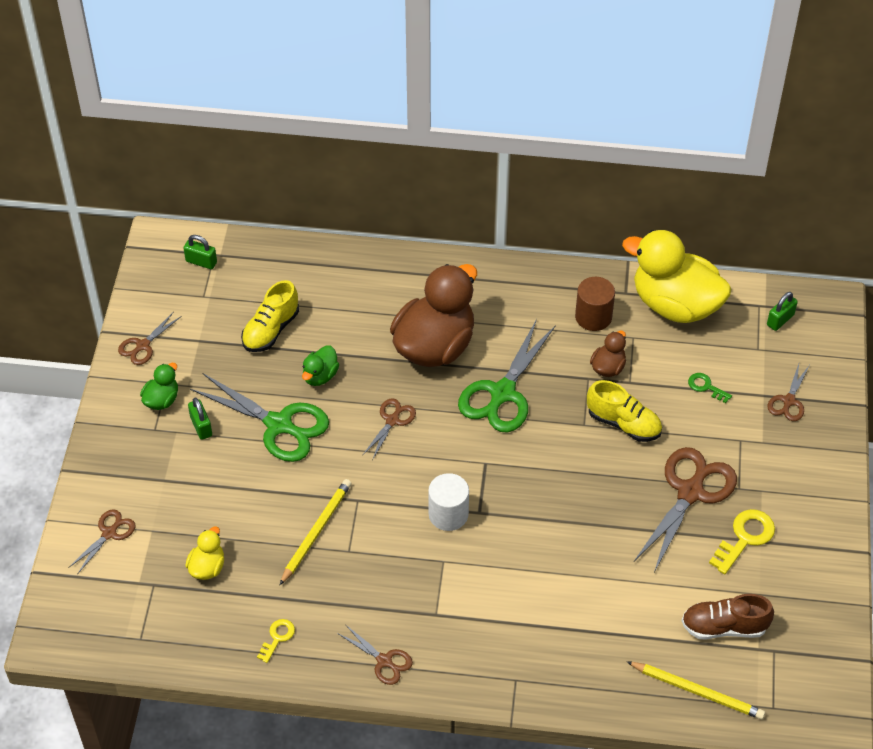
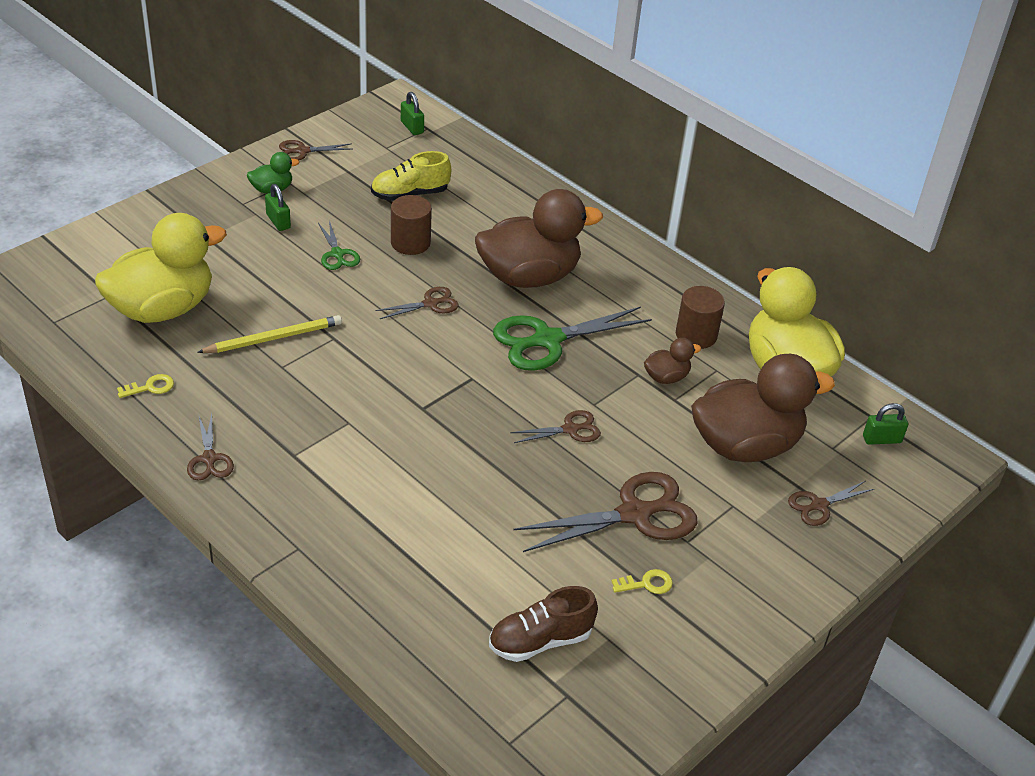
camera: 35 degrees right, 10 degrees down
(109, 533) = (124, 245): brown scissors -> brown scissors (570, 429)
(201, 426) = (278, 221): green padlock -> green padlock turned 45 degrees counterclockwise
(207, 567) = (162, 308): yellow duck -> yellow duck, size x2.27
(278, 425) = (337, 254): green scissors -> green scissors, size x0.52
(320, 376) = (410, 243): green duck -> brown cylinder
(448, 514) = (395, 393): white cylinder -> none
(623, 423) = (632, 425): yellow shoe -> none
(697, 691) = (450, 675): yellow pencil -> none
(706, 387) = (745, 445): green key -> brown duck
(724, 627) = (540, 641): brown shoe -> brown shoe turned 60 degrees counterclockwise
(745, 538) = (646, 584): yellow key -> yellow key, size x0.58

